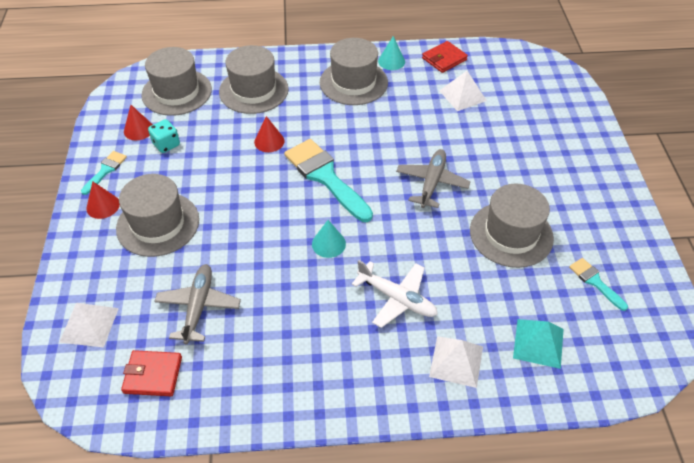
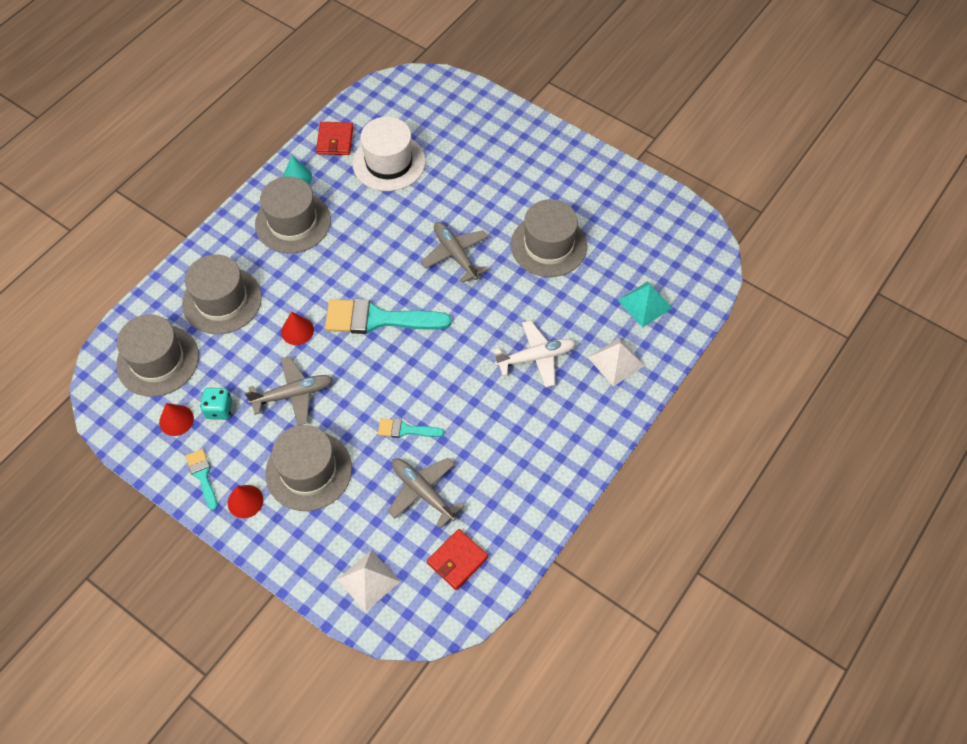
camera: 50 degrees left, 10 degrees up
(215, 173) = (293, 394): none -> grey plane
(328, 244) = (446, 364): turquoise cone -> none
(462, 95) = (389, 162): white pyramid -> white hat
(595, 282) = (631, 232): turquoise brush -> turquoise brush (405, 430)

